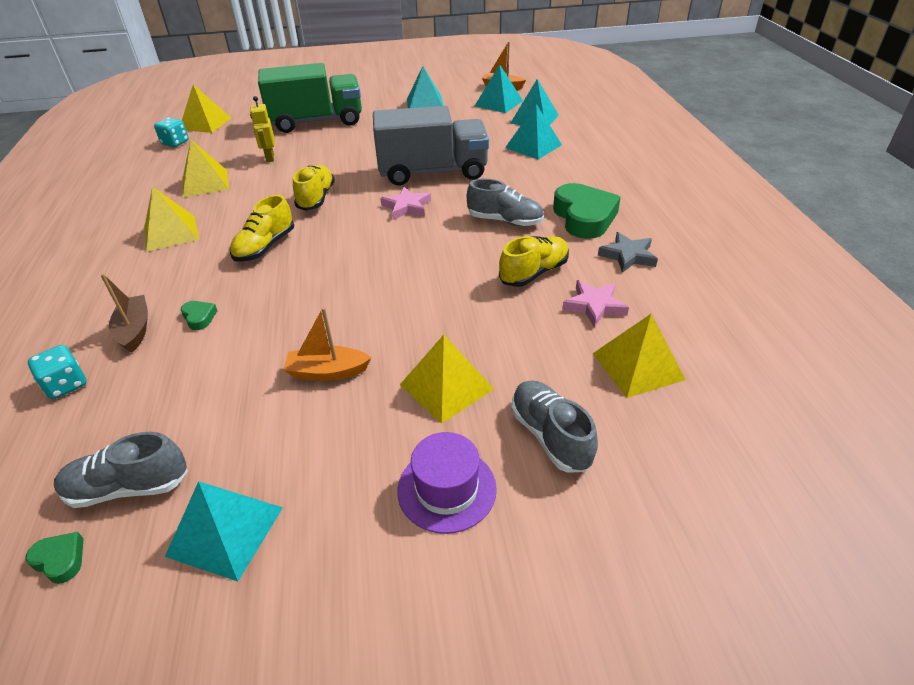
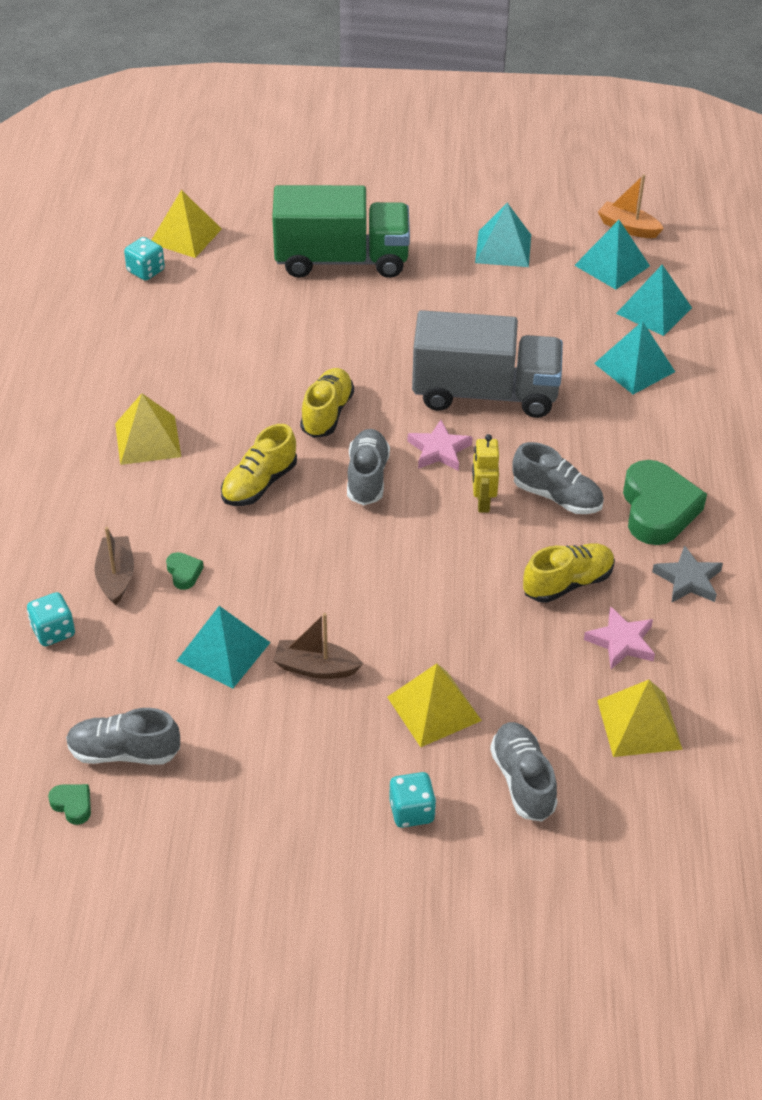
camera: 10 degrees right, 5 degrees up
(205, 183) = (187, 359): yellow pyramid -> none
(225, 531) = (211, 809): turquoise pyramid -> turquoise pyramid (223, 651)
(270, 158) = (272, 325): yellow robot -> yellow robot (482, 502)
(327, 372) = (315, 667): orange boat -> brown boat
(353, 230) = (367, 477): none -> grey shoe
(447, 489) = (411, 811): purple hat -> turquoise dice

